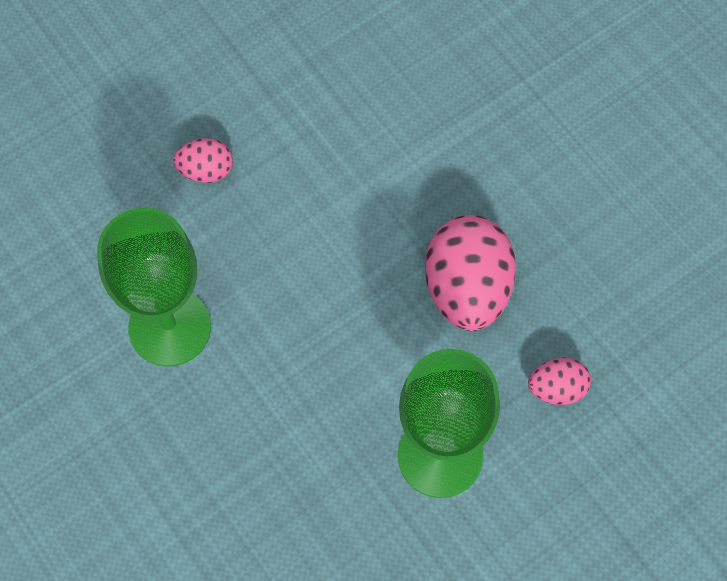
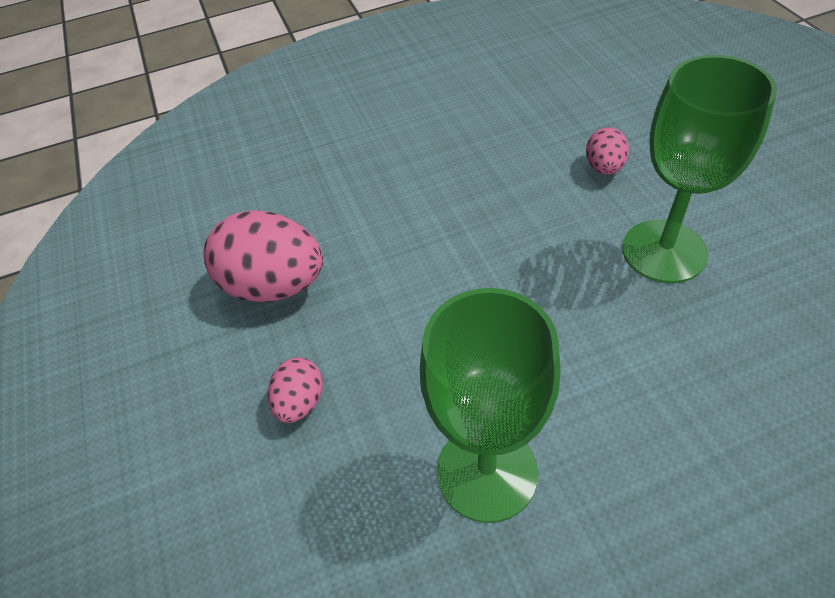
camera: 70 degrees left, 15 degrees down
(467, 289) = (499, 209): pink egg -> pink egg (274, 285)

